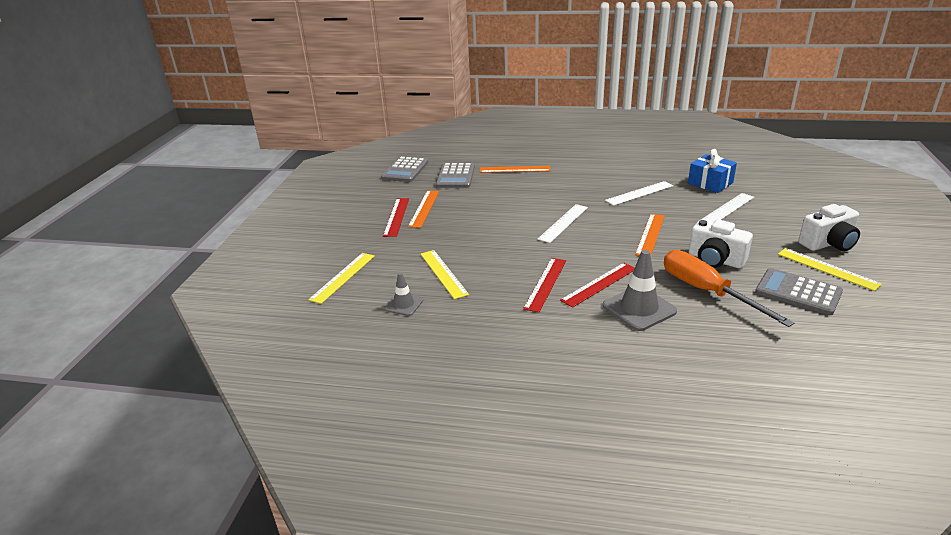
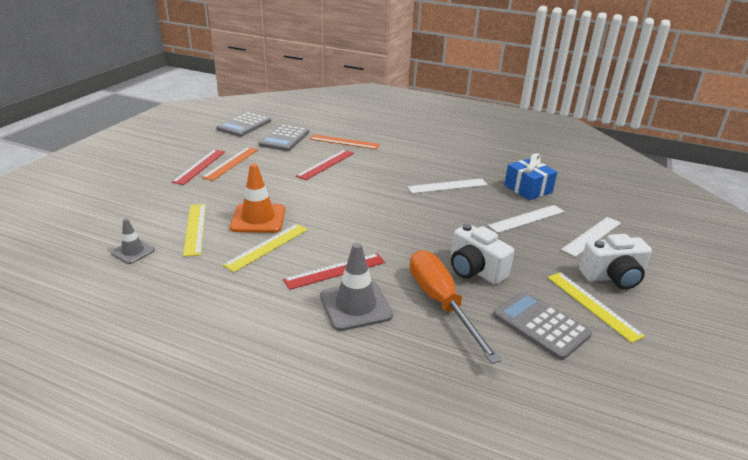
camera: 10 degrees right, 0 degrees up
(343, 277) = (103, 213): yellow ruler -> yellow ruler (267, 246)
(494, 254) = (258, 219): none -> orange traffic cone
(545, 284) = (283, 259): red ruler -> red ruler (326, 164)
(563, 223) = (349, 201): white ruler -> white ruler (592, 236)
(650, 234) = (427, 230): orange ruler -> none

